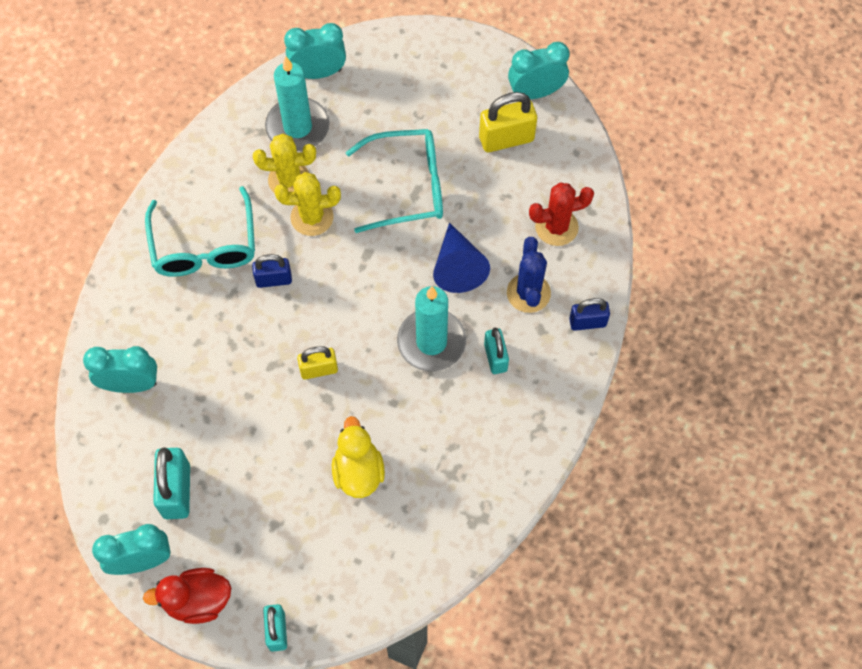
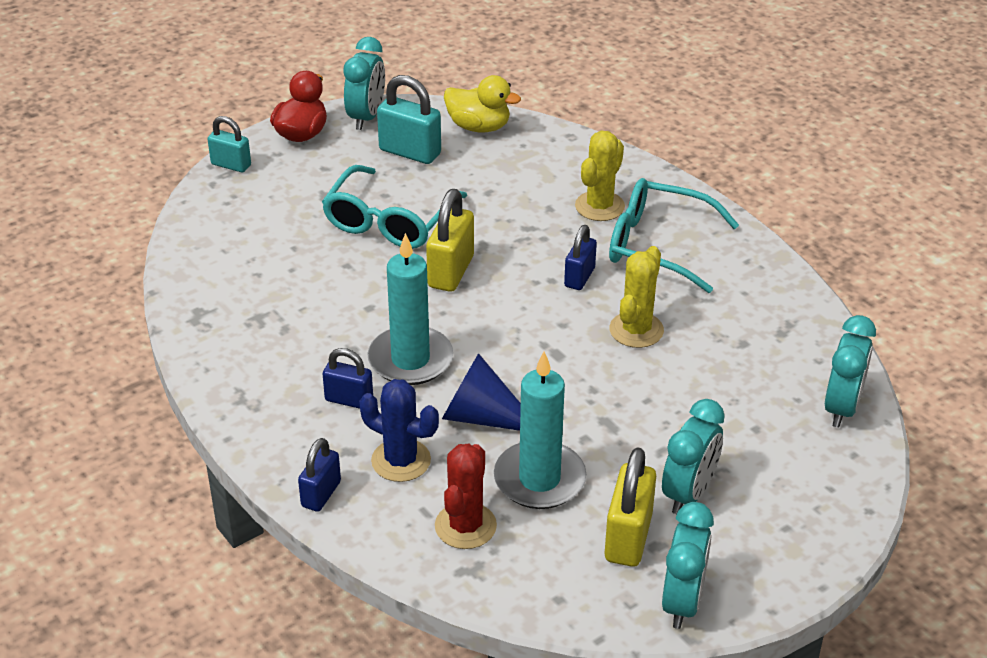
camera: 120 degrees right, 25 degrees down
(130, 384) = (539, 157): turquoise clock -> turquoise clock (688, 493)
(289, 180) = (698, 330): yellow cactus -> yellow cactus (599, 206)
(298, 127) = (769, 362): turquoise candle -> turquoise candle (539, 479)
(319, 369) = (451, 271): yellow padlock -> yellow padlock, size x1.56
(358, 471) = (322, 258): yellow duck -> yellow duck (479, 127)
(407, 187) = (621, 419): turquoise glasses -> turquoise glasses (390, 221)
(495, 357) = (349, 400): turquoise padlock -> blue padlock

